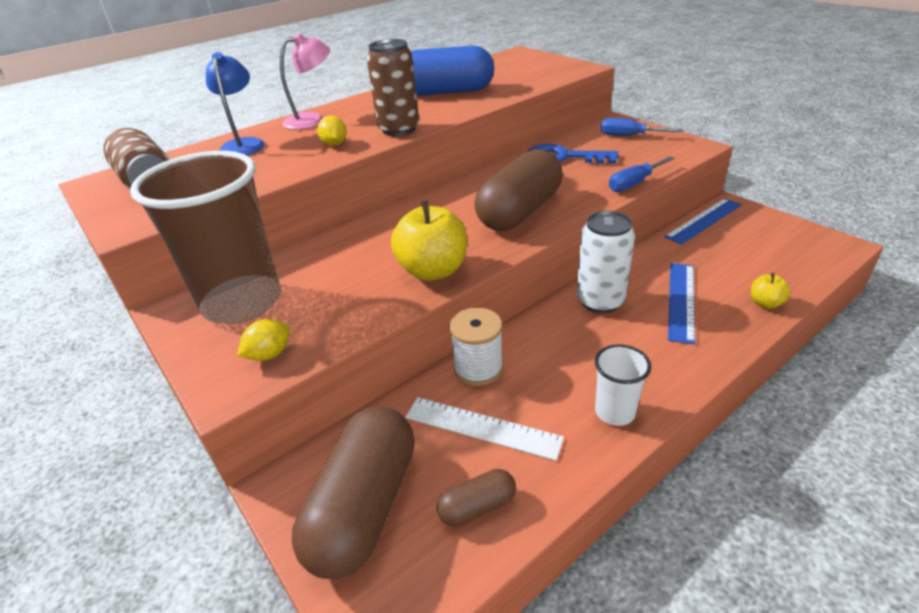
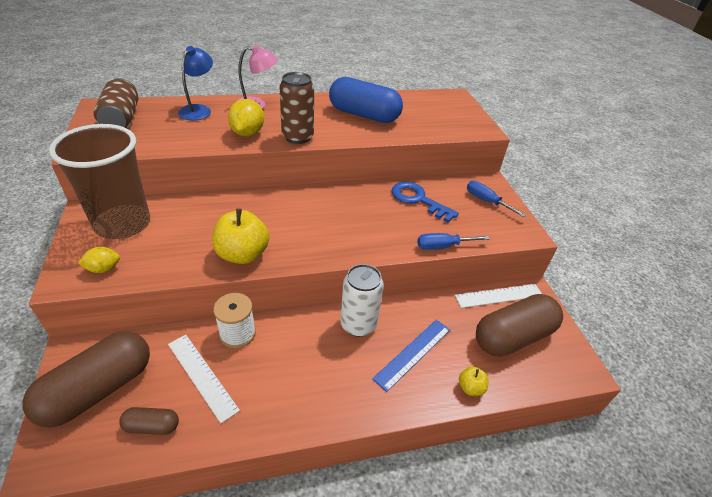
camera: 20 degrees right, 5 degrees up
(334, 144) = (247, 133): yellow lemon -> yellow lemon, size x1.65
(520, 212) = (341, 233): brown capsule -> brown capsule (513, 336)
(615, 412) = (286, 411): white cup -> none
(704, 221) = (499, 296): blue ruler -> white ruler

